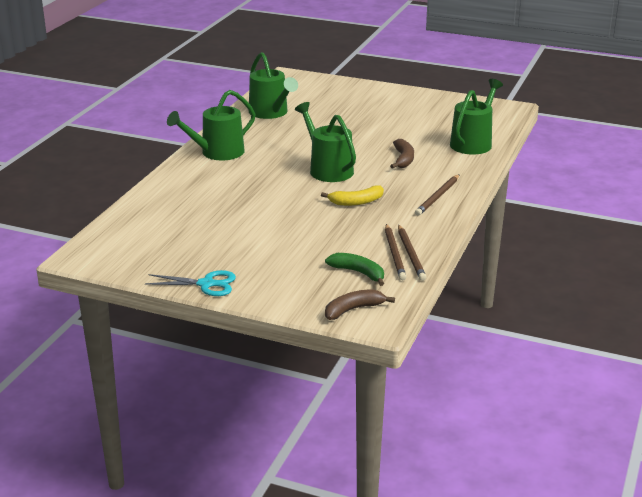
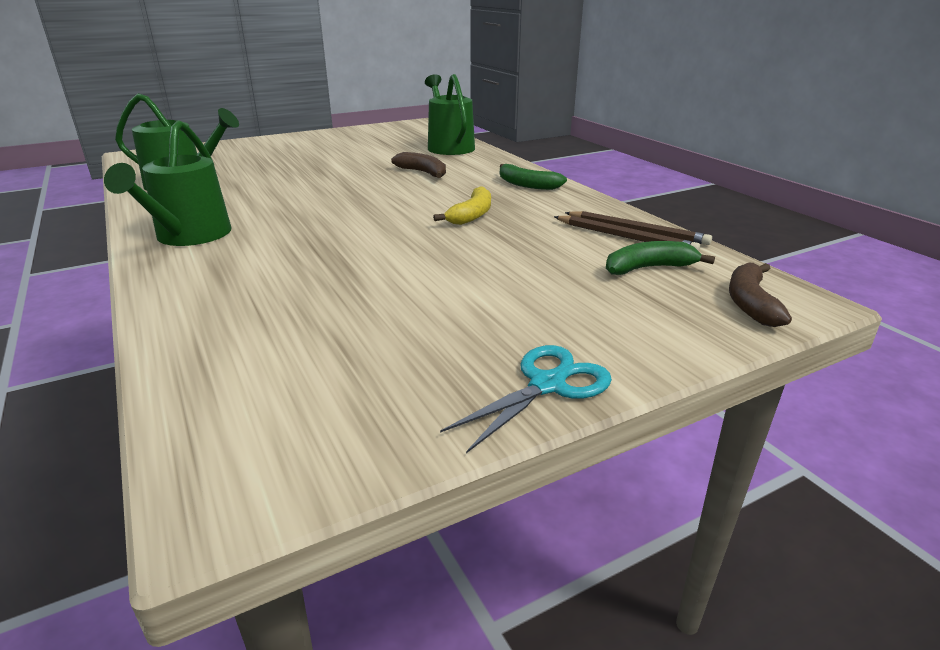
camera: 50 degrees left, 0 degrees up
(328, 169) = (371, 203): green watering can -> none
(438, 197) = (527, 185): brown pencil -> green banana

